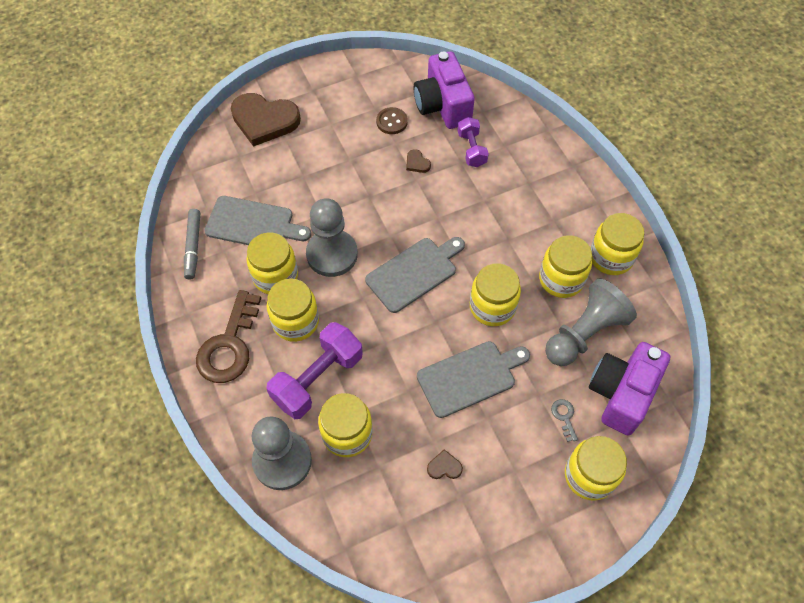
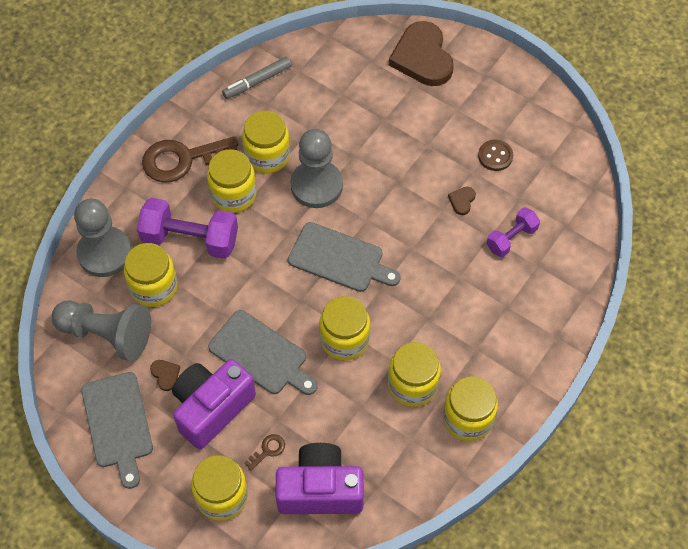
camera: 60 degrees right, 0 degrees up
(253, 224) = (308, 111): grey cutting board -> grey cutting board (118, 424)
(443, 105) = (547, 188): purple camera -> purple camera (212, 408)
(564, 417) = (267, 450): grey key -> brown key
(584, 333) = (365, 430): grey pawn -> grey pawn (107, 334)

